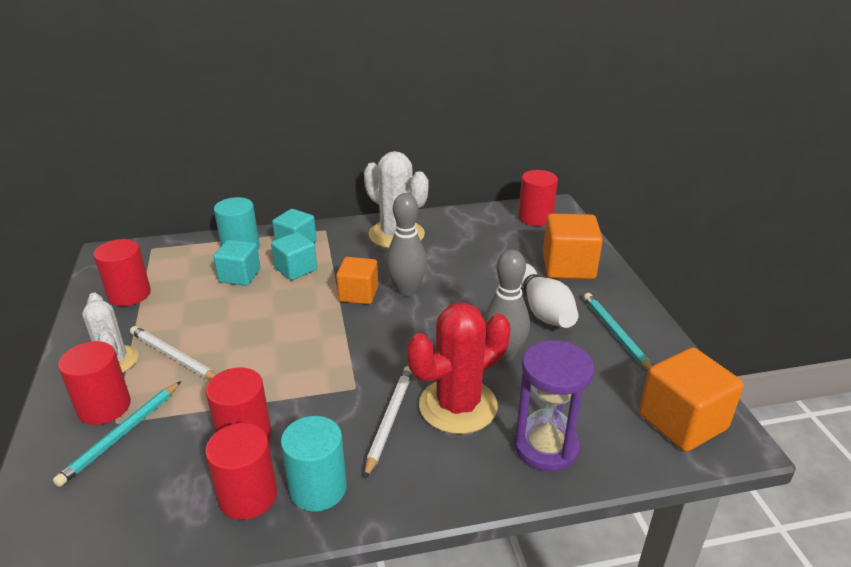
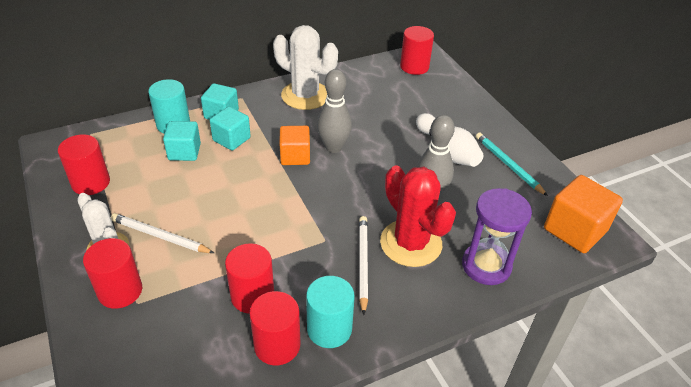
camera: 15 degrees left, 10 degrees up
(122, 434) = (148, 312): turquoise pencil -> none
(458, 406) = (411, 243): red cactus -> red cactus turned 75 degrees counterclockwise
(568, 267) = (454, 110): orange cube -> none

